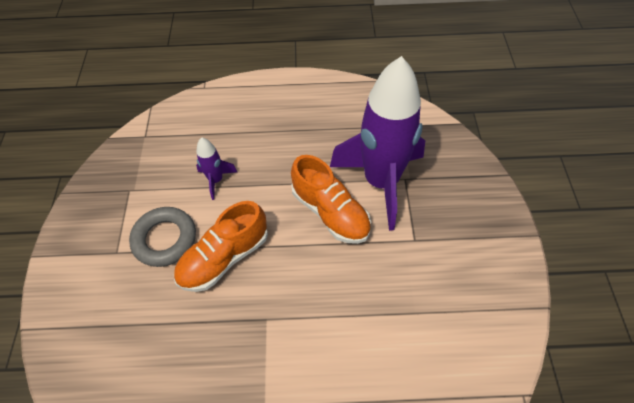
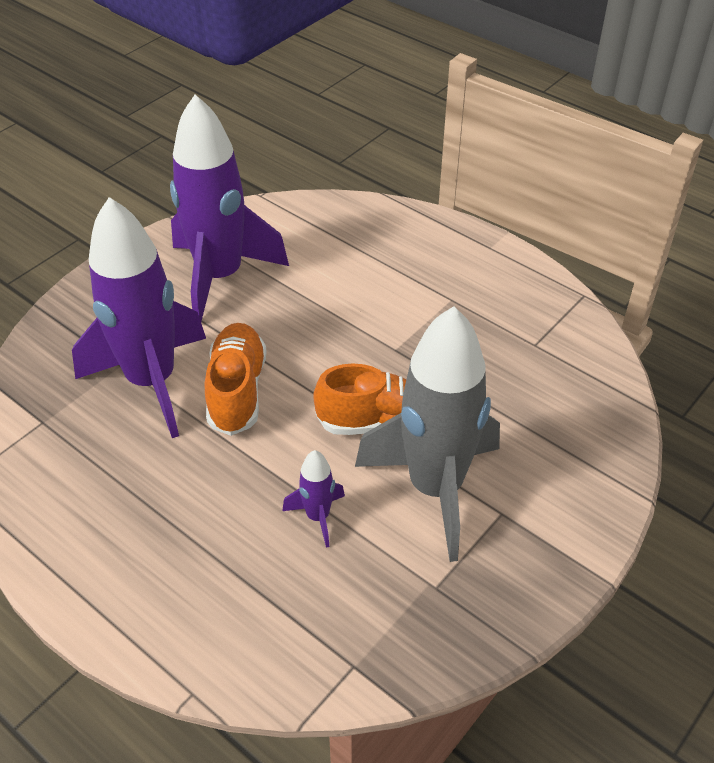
camera: 140 degrees left, 10 degrees down
(165, 239) = (435, 488): grey ring -> grey rocket
(440, 282) = (220, 277): none -> purple rocket

